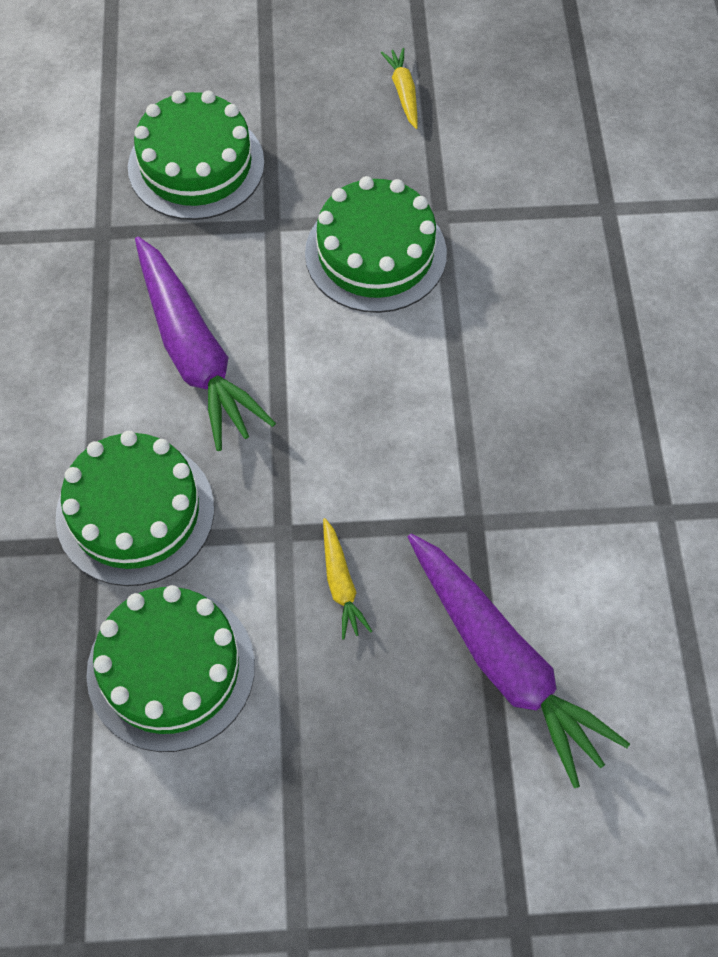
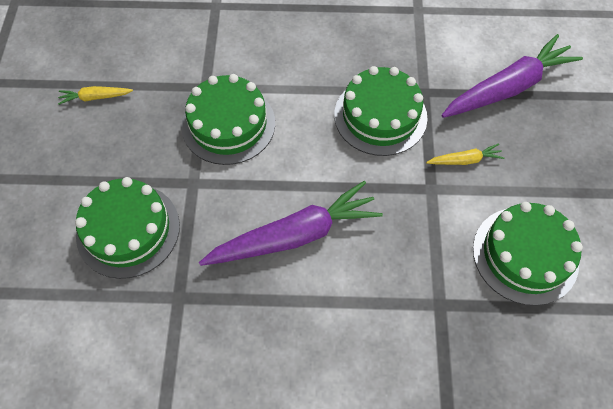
camera: 85 degrees left, 0 degrees up
(135, 512) = (417, 275): green cake -> green cake (380, 116)

